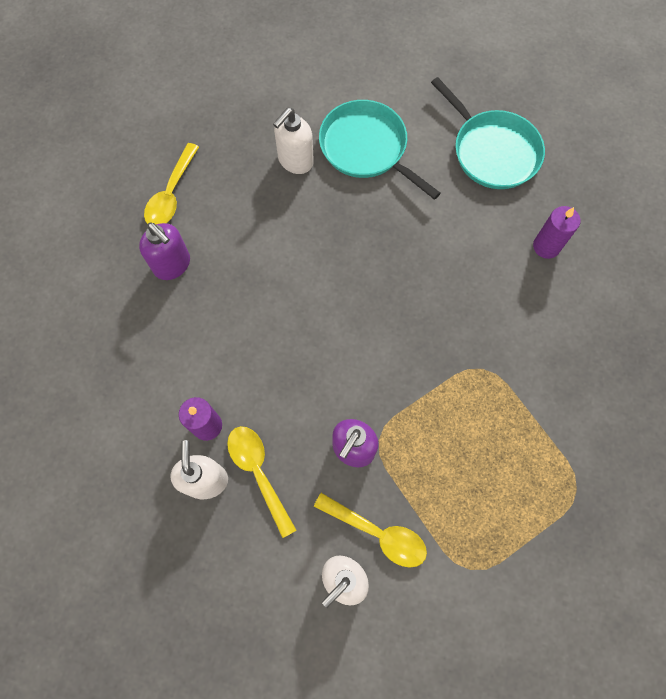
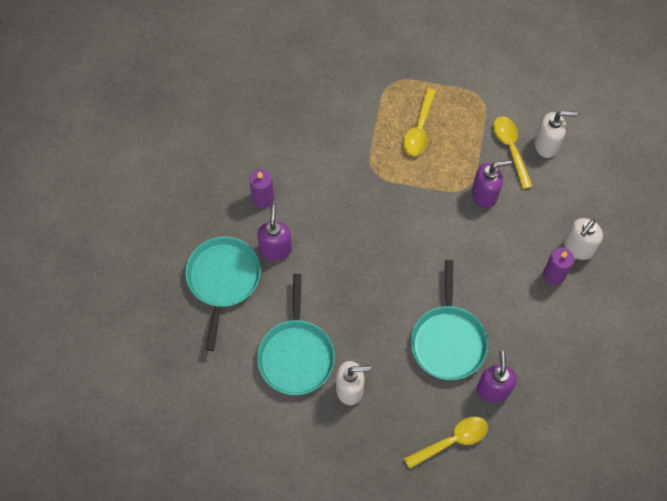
camera: 135 degrees left, 5 degrees down
(251, 271) = (448, 340): none -> turquoise pan
(258, 472) = (546, 227): yellow spoon -> yellow spoon (419, 129)
(482, 214) = (275, 249): none -> purple soap dispenser

